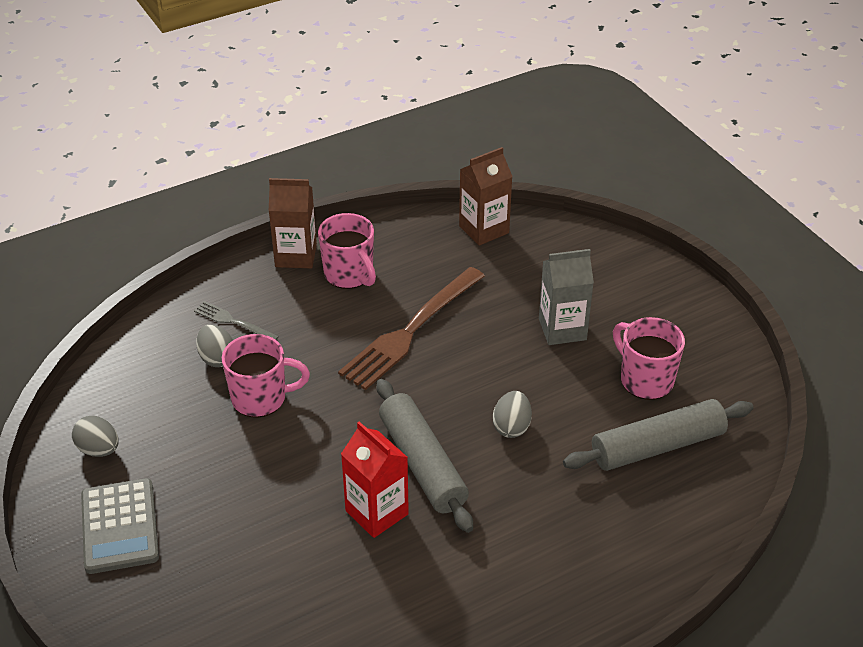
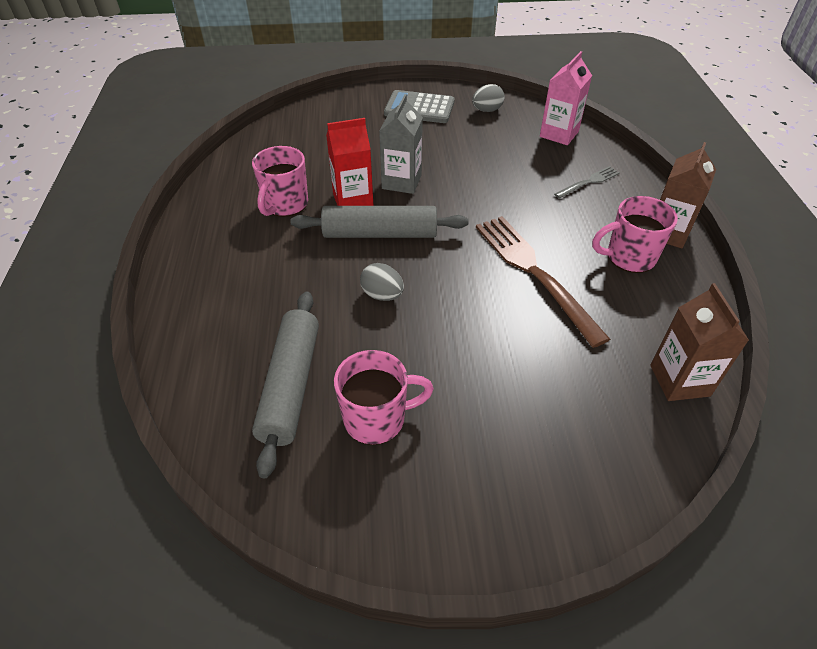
camera: 115 degrees right, 5 degrees up
(136, 365) = (559, 134): none -> pink carton
(217, 358) = (549, 167): grey egg -> none
(261, 398) = (496, 177): pink mug -> pink mug (285, 204)
(562, 329) = (485, 382): grey carton -> grey carton (401, 182)

